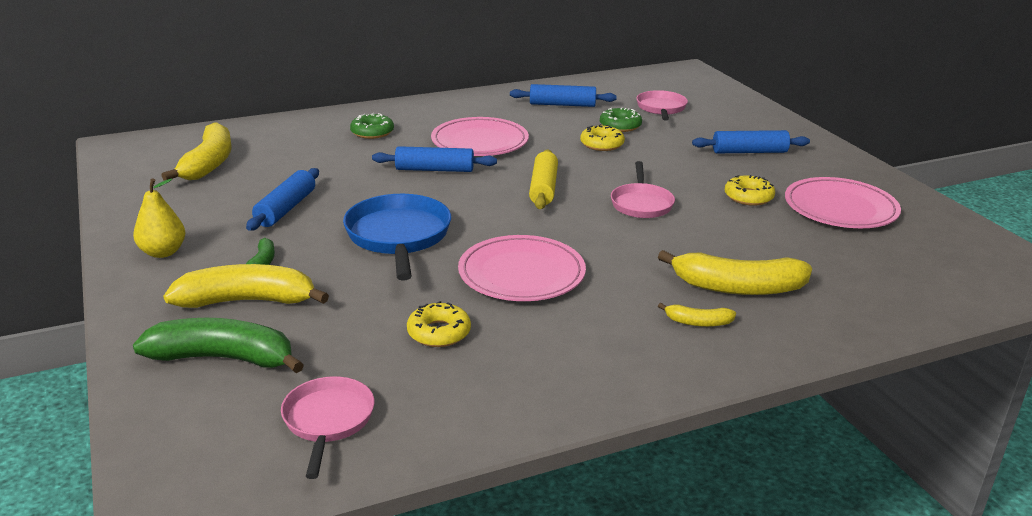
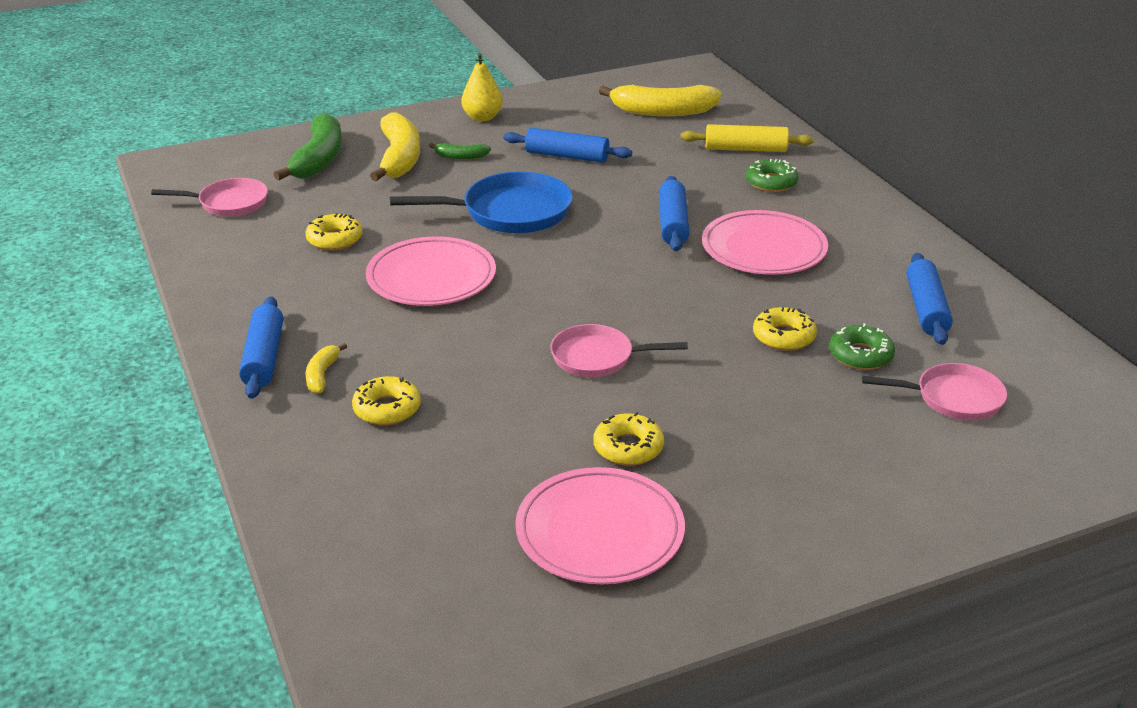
camera: 90 degrees right, 5 degrees up
(543, 188) = (632, 291): yellow rolling pin -> yellow rolling pin (745, 149)
(737, 287) = (387, 409): yellow banana -> yellow donut
(749, 152) = (795, 470): blue rolling pin -> blue rolling pin (264, 357)

